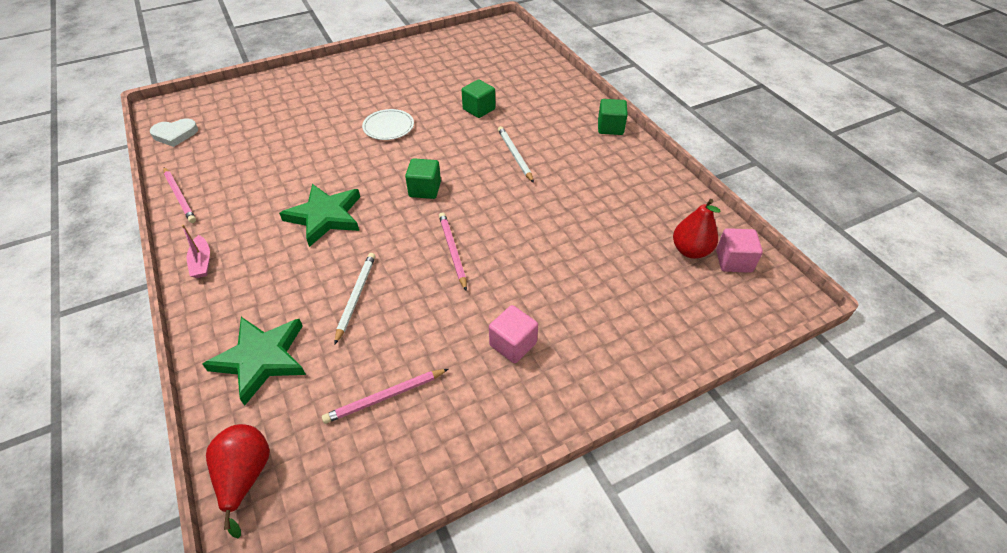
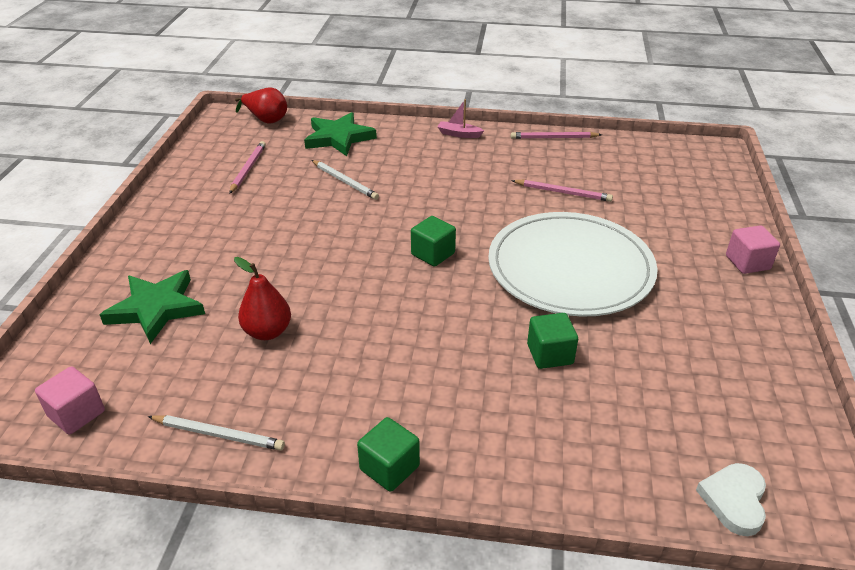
camera: 125 degrees right, 10 degrees down
(175, 134) = (659, 149): white heart -> white heart (734, 500)
(325, 216) = (454, 192): green star -> green star (156, 308)
(388, 127) = (570, 268): white plate -> white plate, size x2.42
(452, 251) = (333, 239): pink pencil -> pink pencil (563, 192)
(513, 344) = (208, 230): pink cube -> pink cube (747, 262)
(514, 155) = (424, 339): white pencil -> white pencil (218, 434)
(690, 250) = (132, 389): red pear -> red pear (267, 332)

